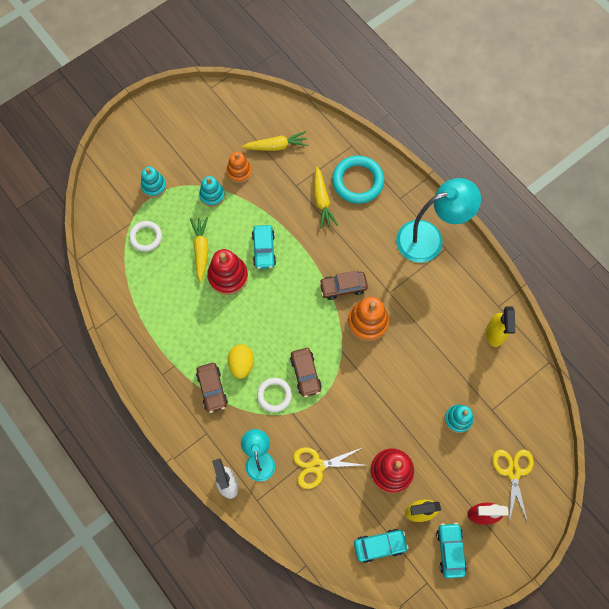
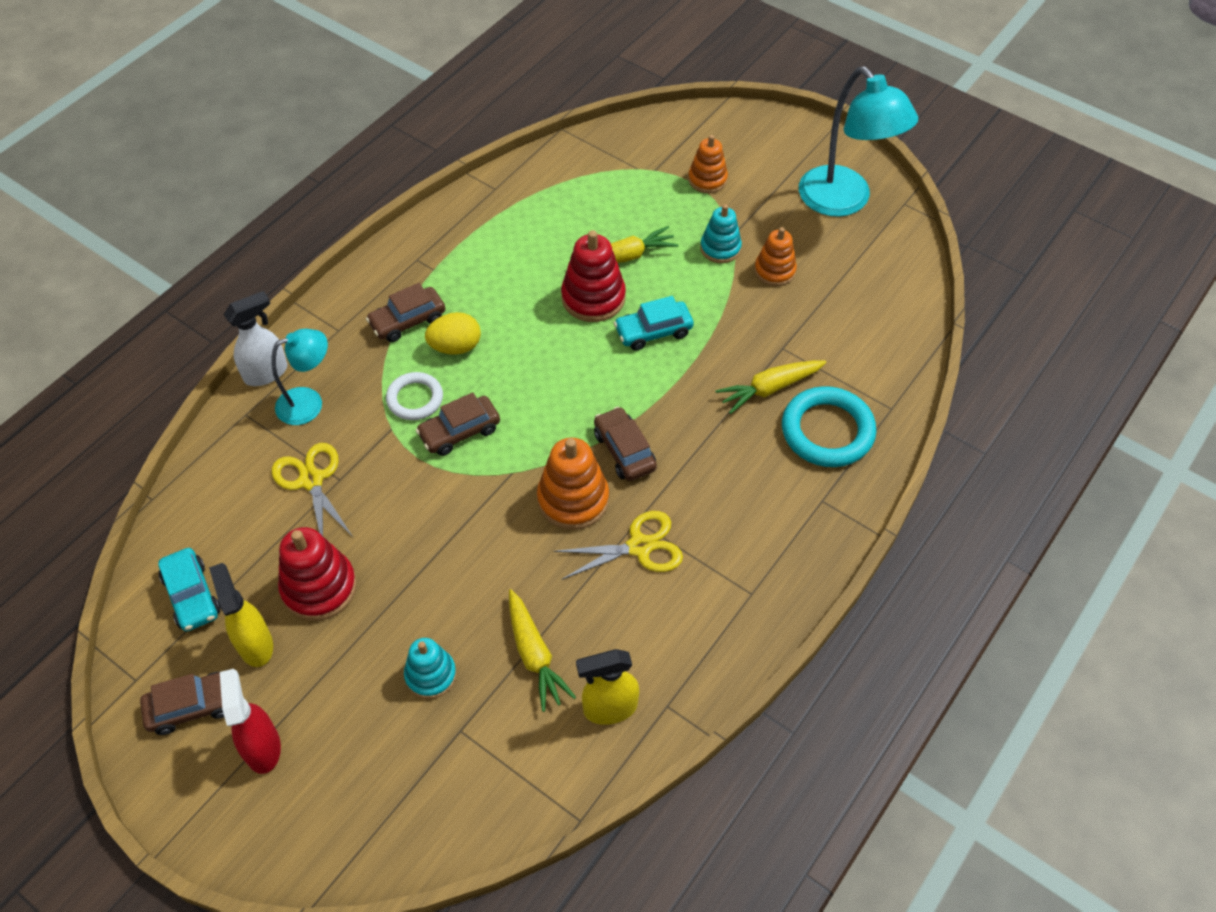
camera: 75 degrees right, 15 degrees down
(146, 237) = (622, 191): white ring -> none
(154, 186) = (707, 179): turquoise stacking toy -> orange stacking toy
(277, 146) = (842, 307): yellow carrot -> yellow carrot (535, 655)
(429, 238) = (762, 562): turquoise lamp -> turquoise lamp (844, 201)
(450, 550) = (193, 706): turquoise car -> brown car
(513, 472) = (349, 789): yellow scissors -> yellow scissors (639, 547)

